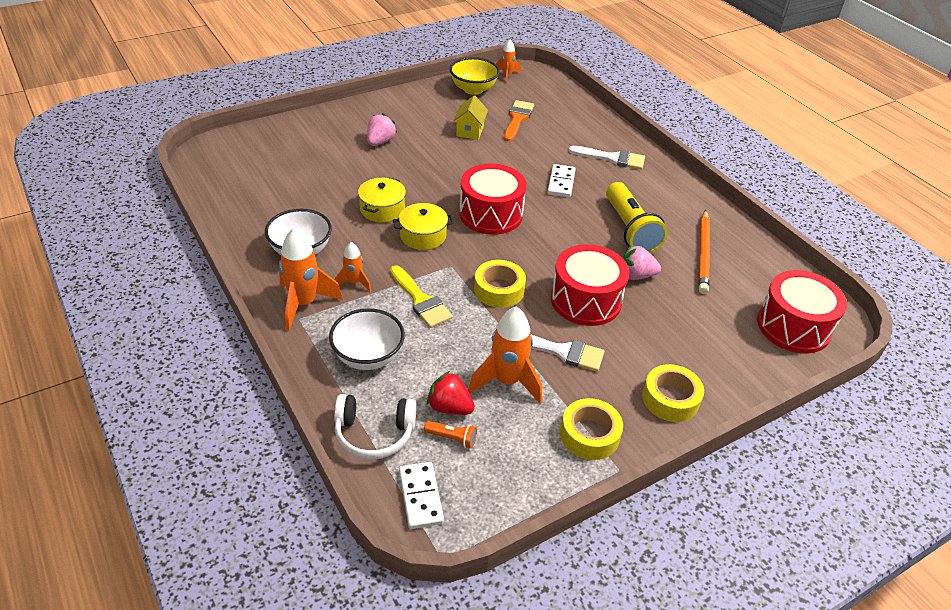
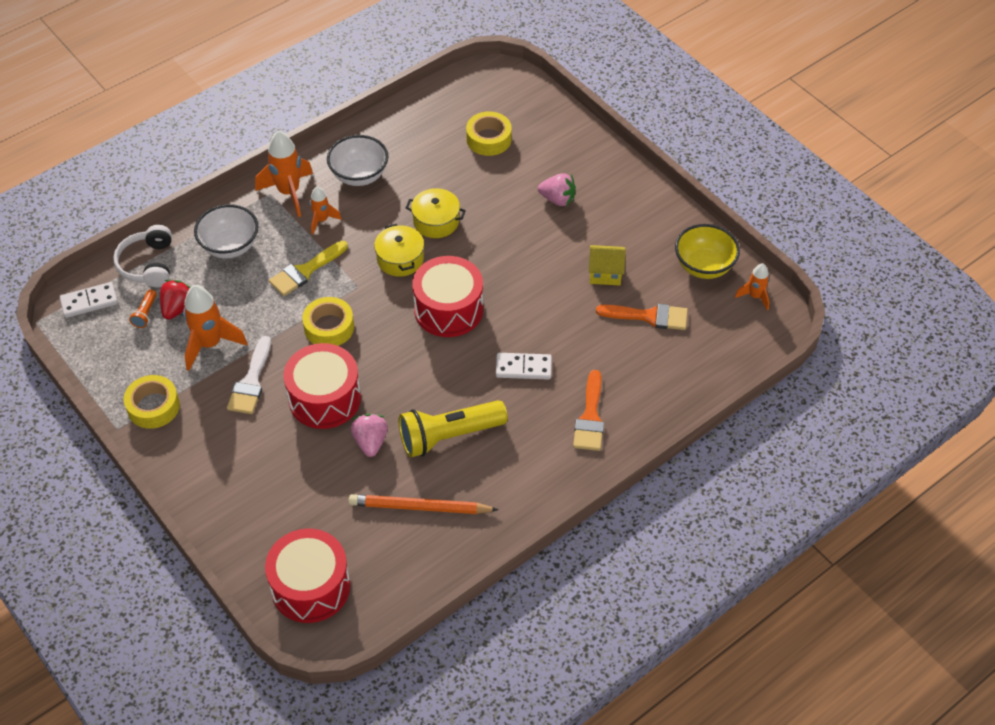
camera: 85 degrees right, 10 degrees up
(612, 158) = (590, 417): white brush -> orange brush
(670, 399) = (198, 468): yellow tape -> yellow tape (488, 139)

